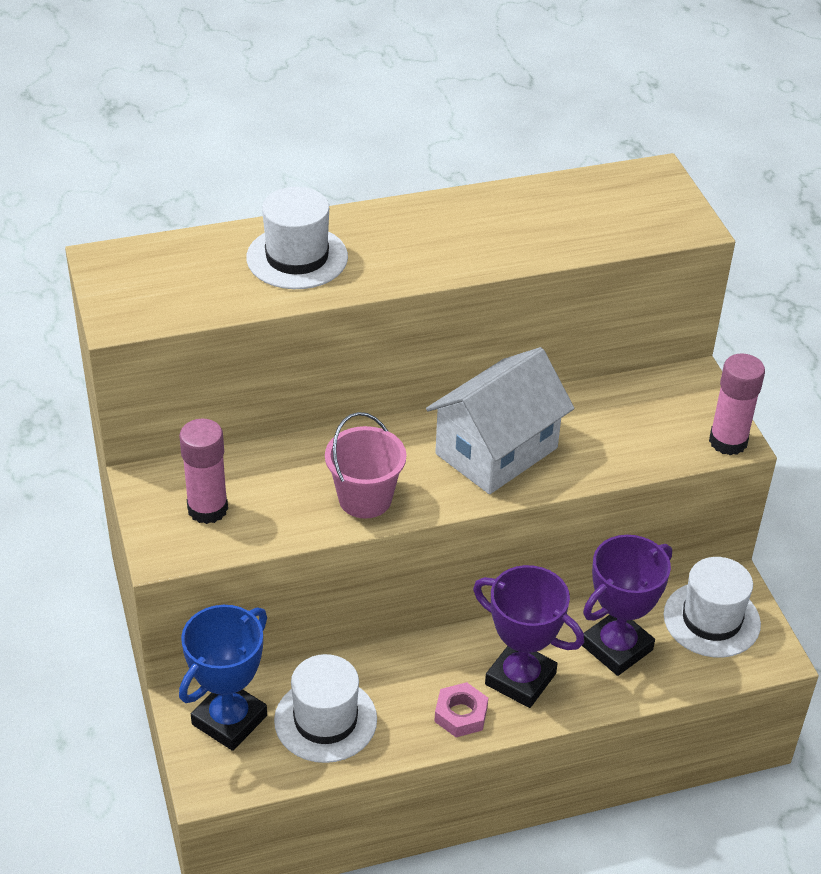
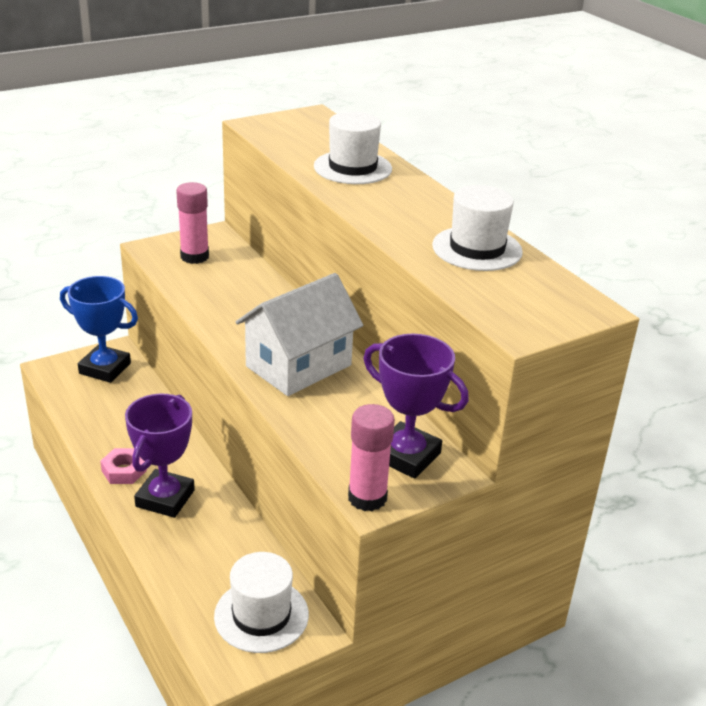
camera: 75 degrees right, 10 degrees down
(325, 720) = (110, 408): white hat -> white hat (477, 249)
(365, 499) = (223, 313): pink bucket -> none
(496, 451) = (298, 366): white house -> white house turned 75 degrees counterclockwise
(616, 647) = (211, 552): purple trophy -> purple trophy (407, 456)

